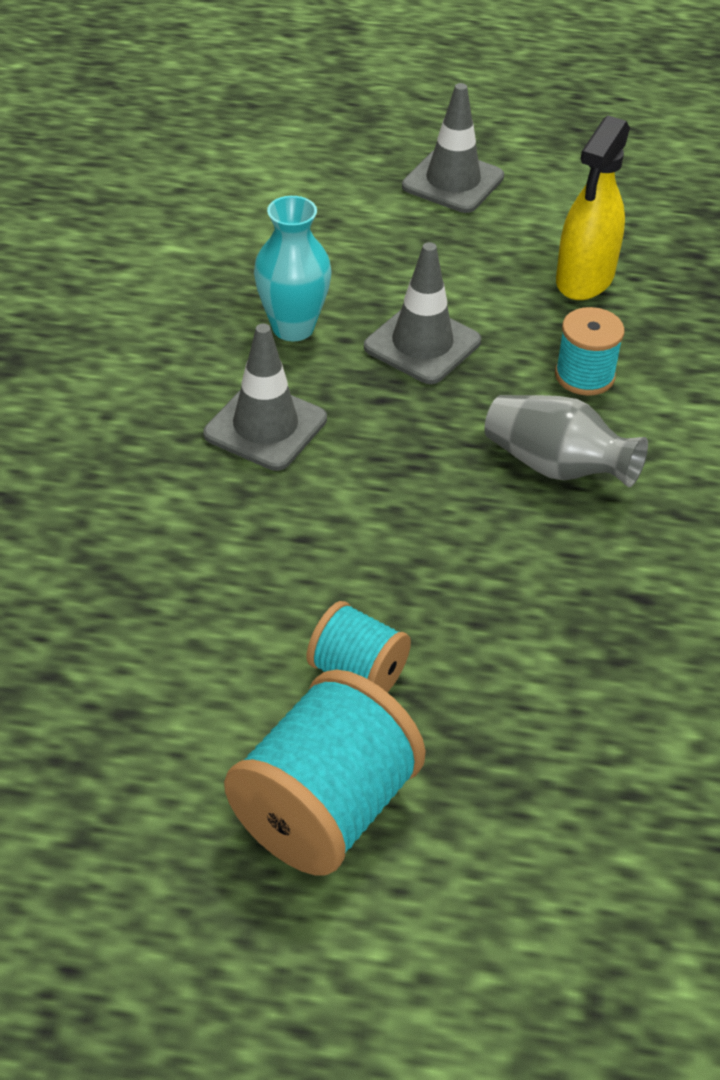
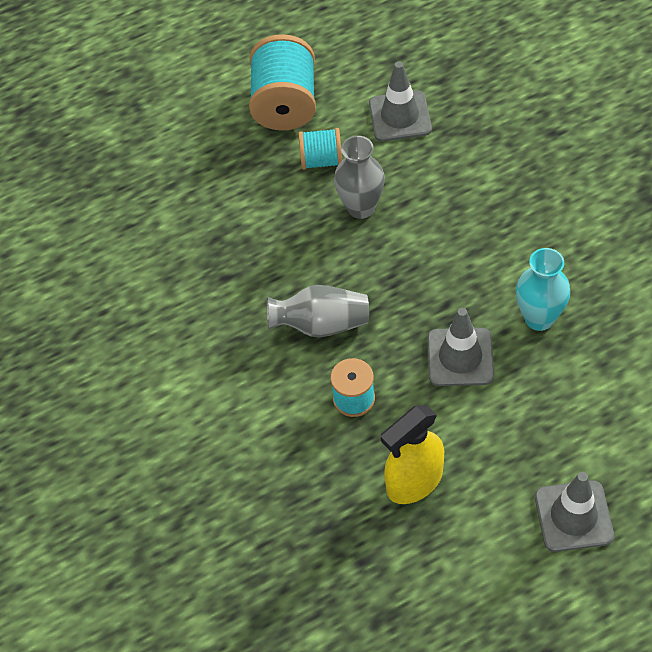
camera: 150 degrees right, 10 degrees up
(265, 427) = (484, 247): grey traffic cone -> grey traffic cone (400, 116)
(368, 569) = (361, 207): none -> grey vase
(584, 279) = (414, 482): yellow spray bottle -> yellow spray bottle turned 120 degrees counterclockwise

